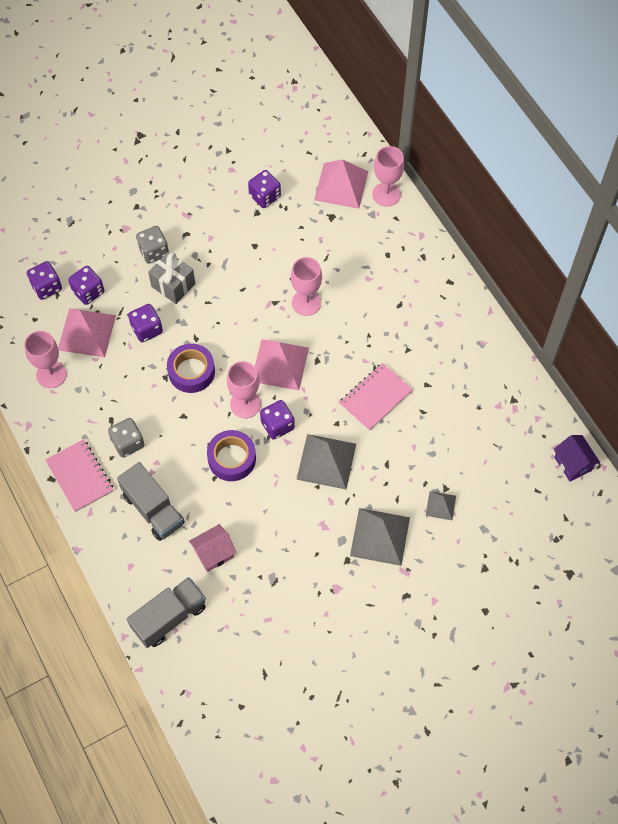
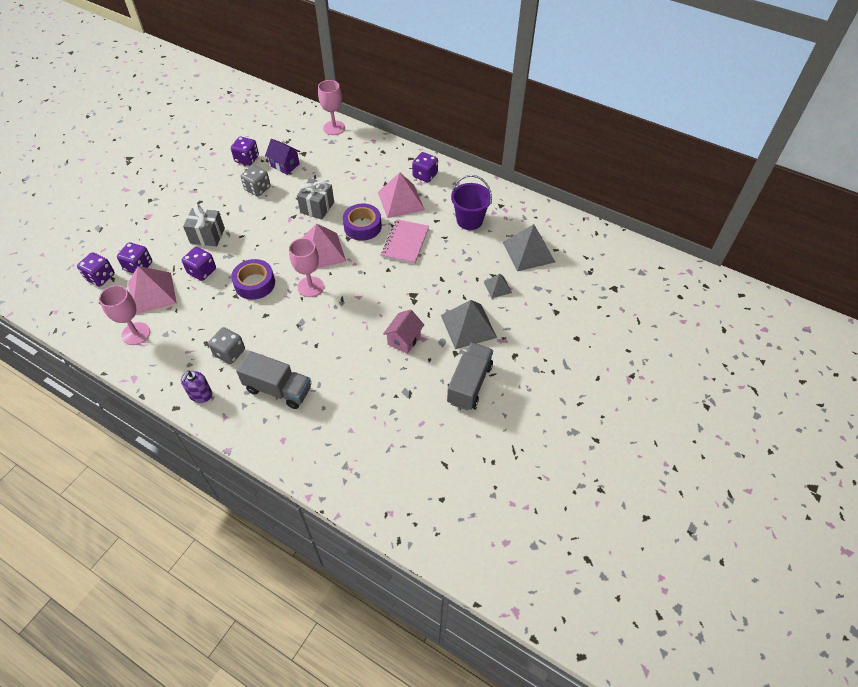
camera: 30 degrees left, 10 degrees down
(80, 476) = (200, 394): pink notebook -> purple soap dispenser
(153, 251) = (179, 221): grey dice -> grey dice (257, 189)
(169, 617) = (339, 462): grey truck -> grey truck (469, 384)
(214, 553) = (348, 397): pink house -> pink house (404, 340)
(232, 459) = (322, 326): purple tape -> purple tape (362, 226)
(277, 425) = (344, 289): purple dice -> purple dice (425, 175)
(306, 303) = (317, 207): pink goblet -> grey gift
(326, 461) = (396, 296): grey pyramid -> grey pyramid (528, 252)
(341, 185) = (299, 134): pink pyramid -> pink pyramid (401, 201)
(464, 403) = (469, 220): none -> purple bucket
(573, 464) = (566, 224): purple house -> purple house (285, 165)

